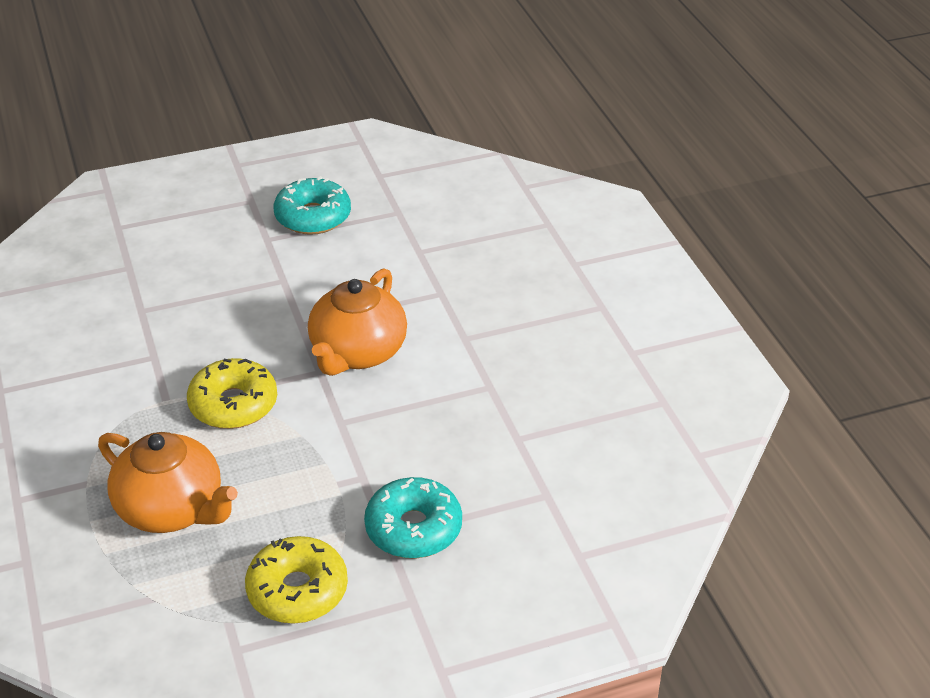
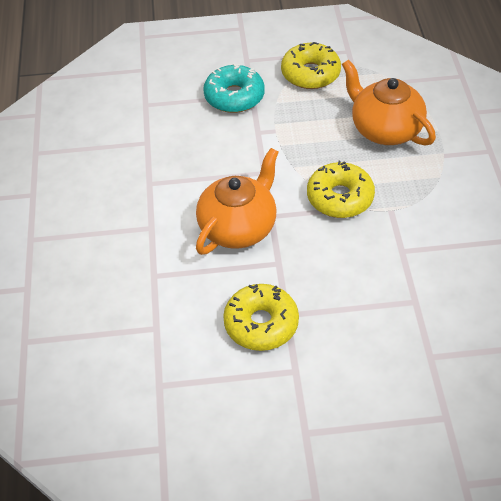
camera: 165 degrees left, 10 degrees up
(309, 269) = (261, 324): none -> yellow donut
(313, 217) = (245, 394): turquoise donut -> none

